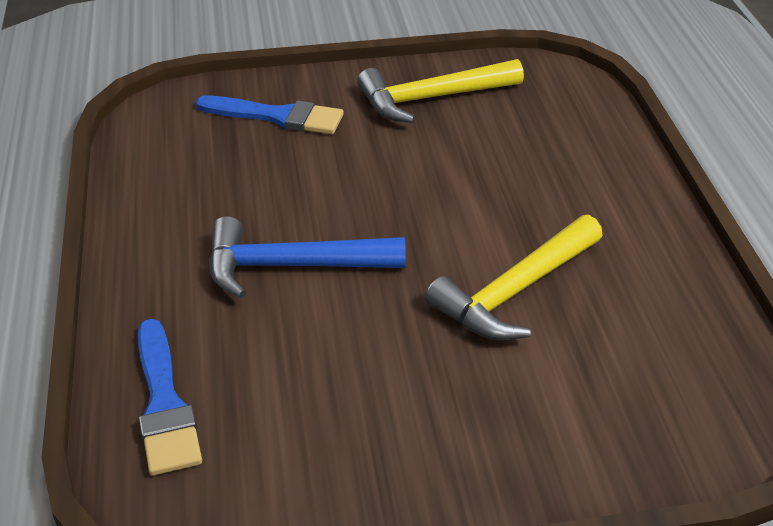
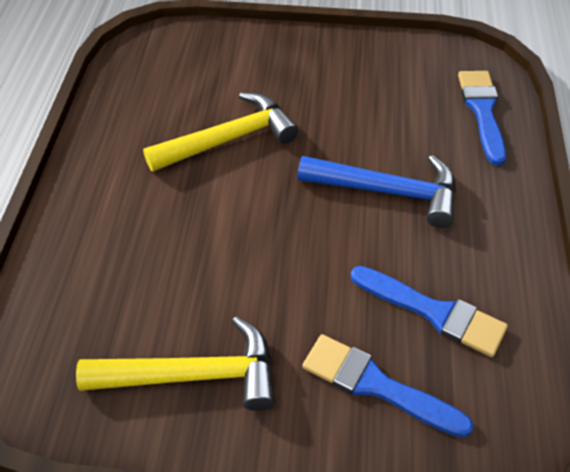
camera: 165 degrees left, 10 degrees up
(230, 169) = (434, 312): none -> blue brush

